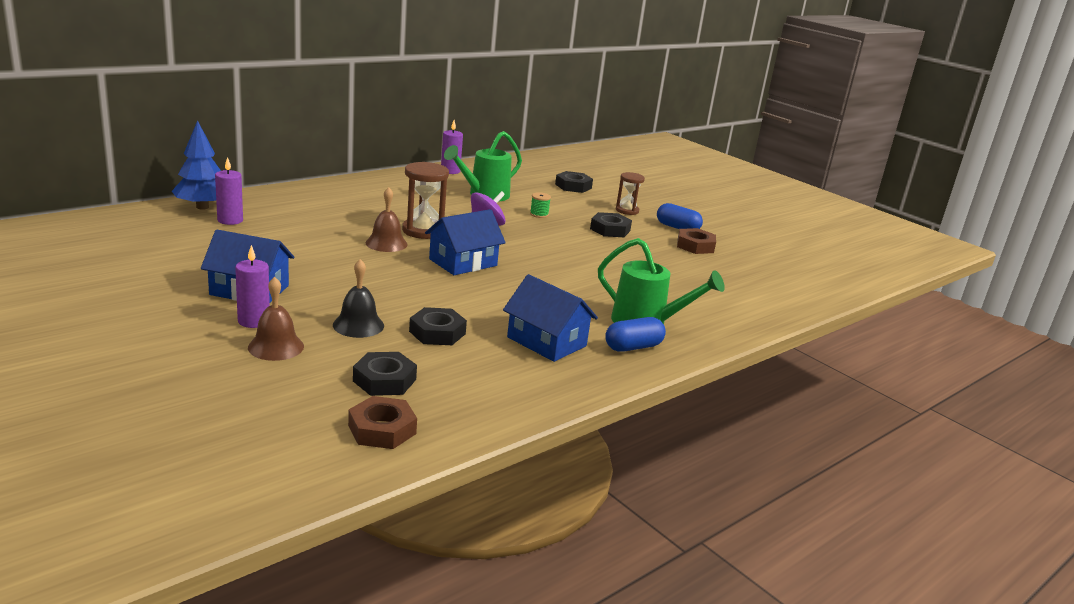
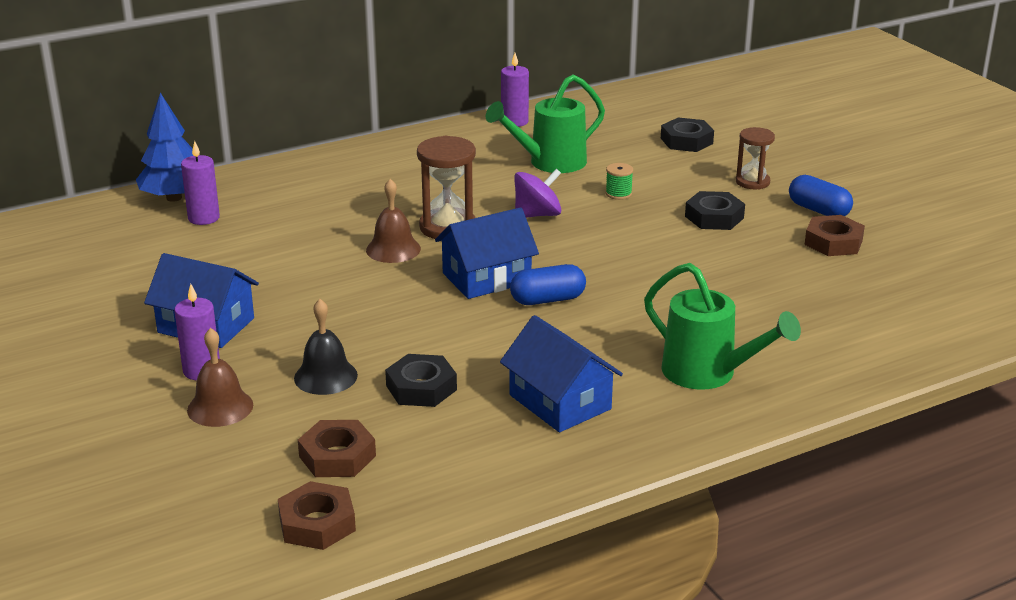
camera: 15 degrees right, 5 degrees up
(384, 380) = (337, 456): black nut -> brown nut
(633, 347) = (675, 411): blue capsule -> blue capsule (547, 300)

